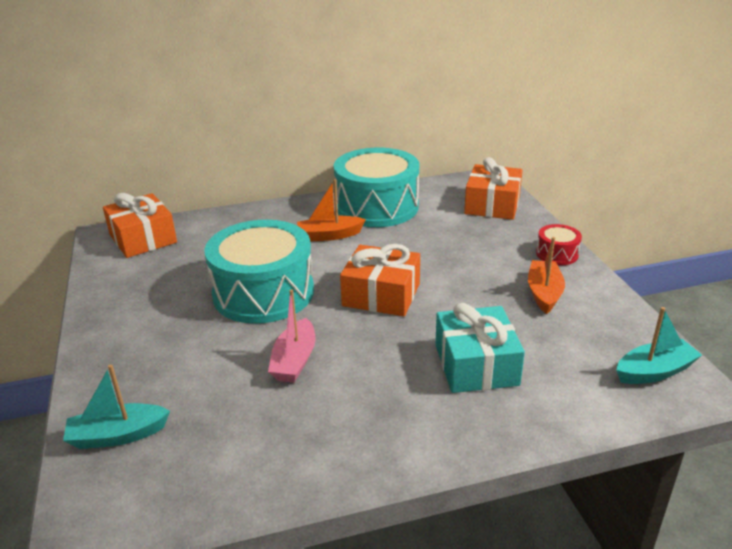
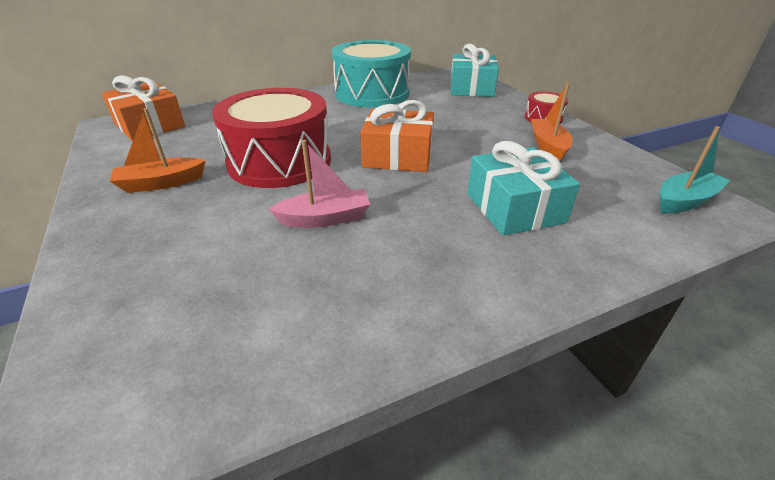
camera: 10 degrees left, 5 degrees up
(118, 435) = (118, 317): turquoise boat -> none
(263, 293) = (279, 161): turquoise drum -> red drum
(294, 361) = (325, 218): pink boat -> pink boat turned 105 degrees counterclockwise
(329, 235) = (334, 115): orange boat -> orange boat (161, 183)
(492, 205) = (471, 88): orange gift -> turquoise gift

